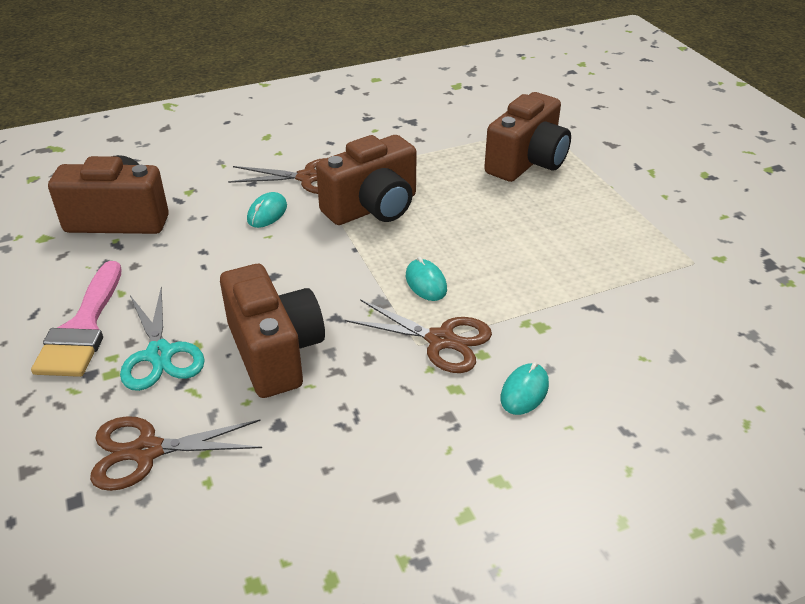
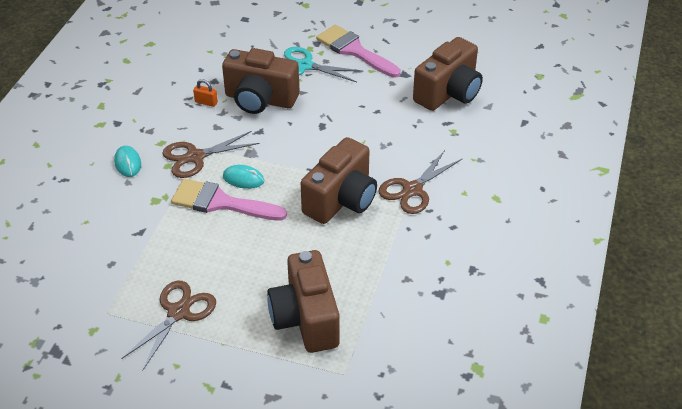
camera: 130 degrees right, 5 degrees up
(147, 451) = (247, 42): brown scissors -> brown scissors (178, 312)
(267, 213) = (389, 152): turquoise mouse -> none
(333, 400) = (206, 102): none -> orange padlock
(373, 208) = (341, 200): brown camera -> brown camera turned 150 degrees counterclockwise
(478, 277) = (221, 202): none -> pink brush

